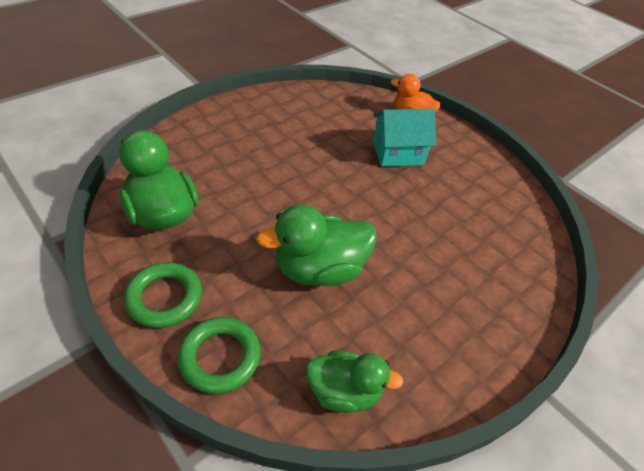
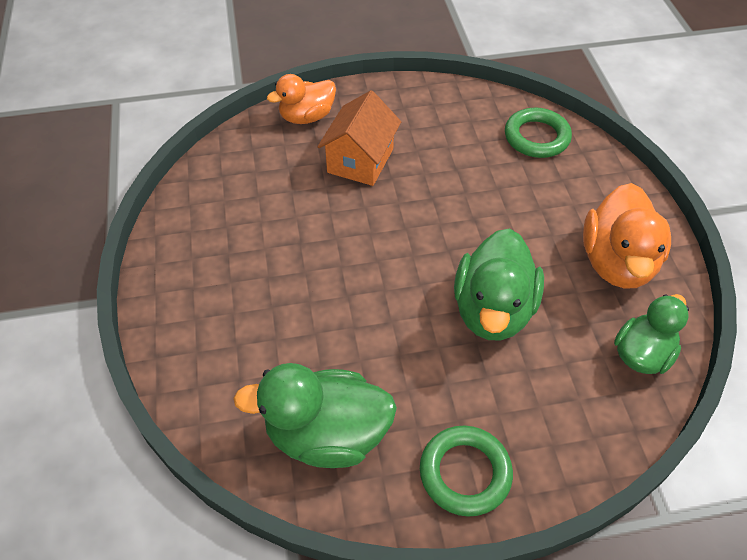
camera: 55 degrees left, 5 degrees up
(220, 357) = (566, 444): green ring -> green ring (536, 137)
(397, 153) = (360, 160): turquoise house -> orange house
(432, 342) = (617, 262): none -> orange duck

